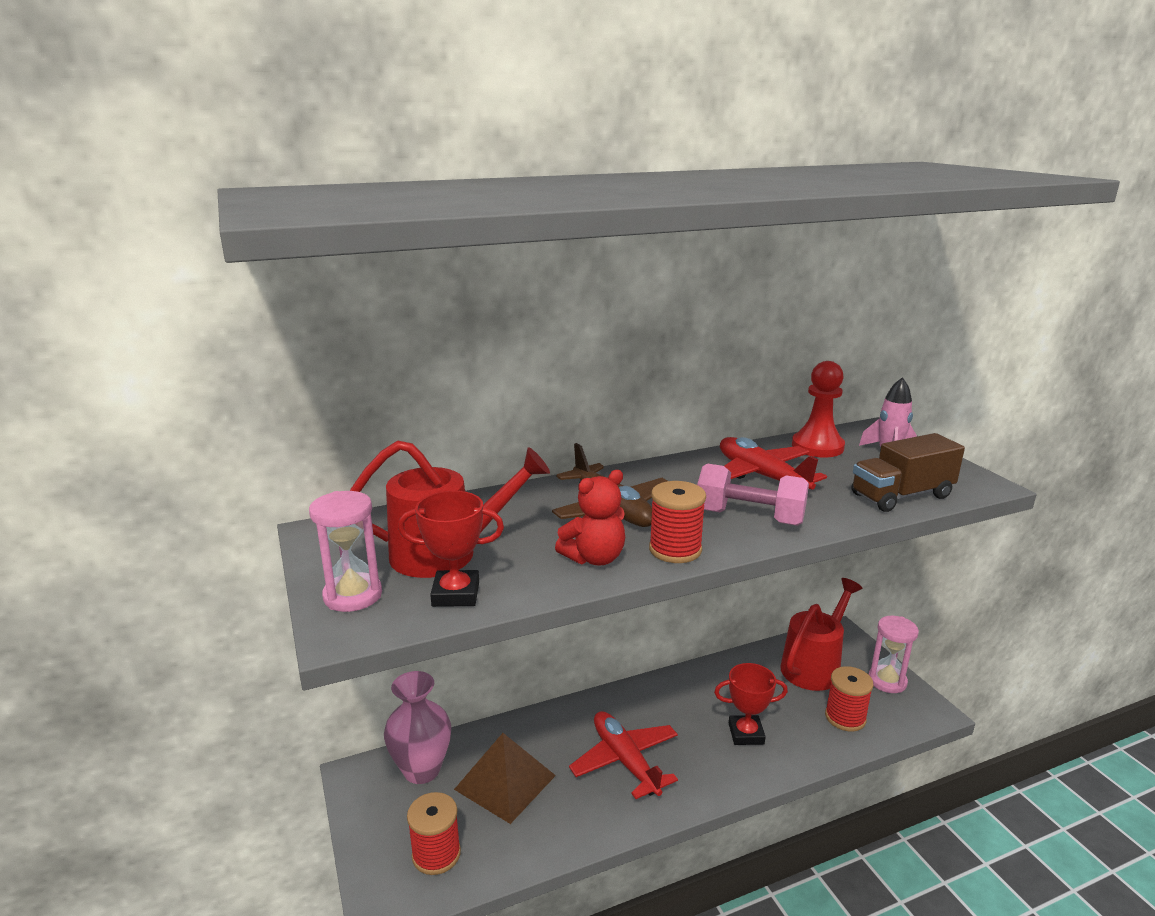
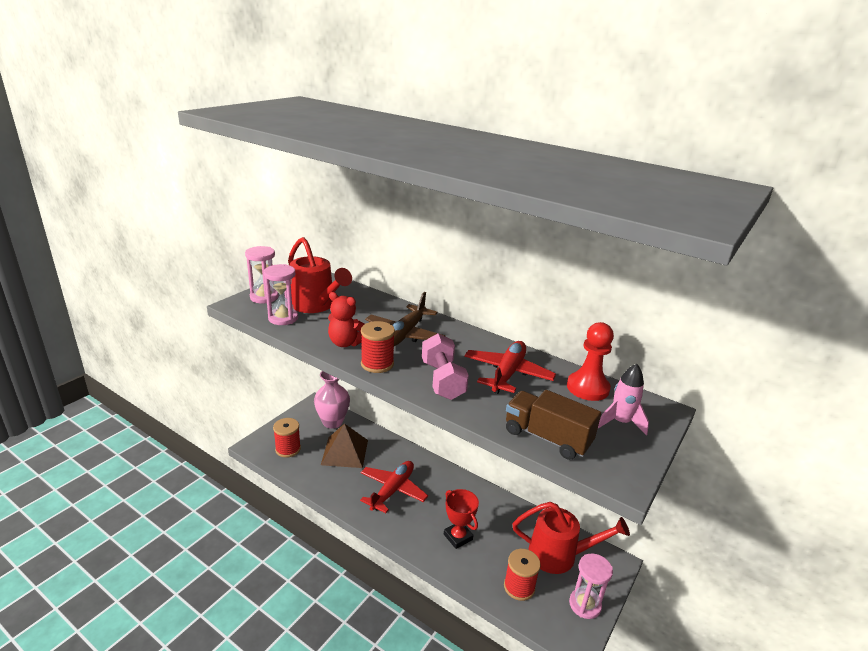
camera: 55 degrees right, 5 degrees up
(456, 594) = (283, 318): red trophy -> pink hourglass

